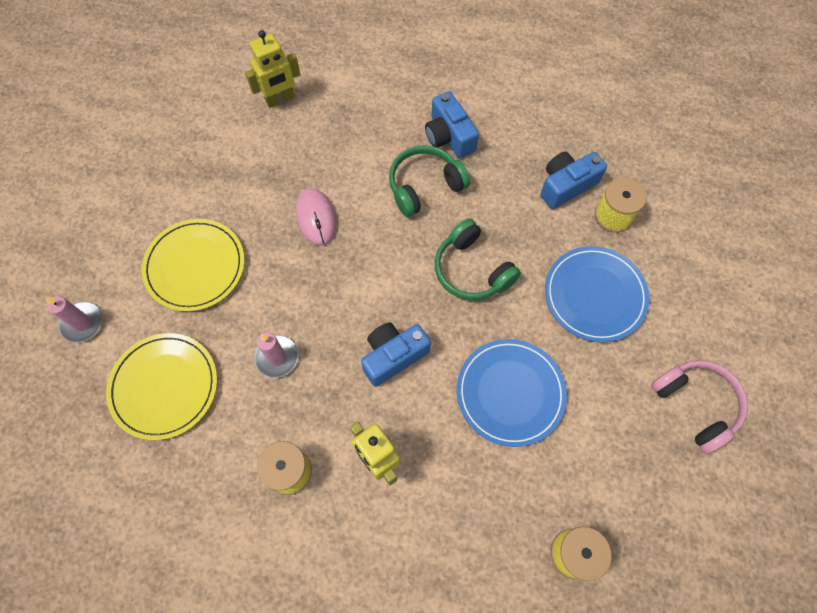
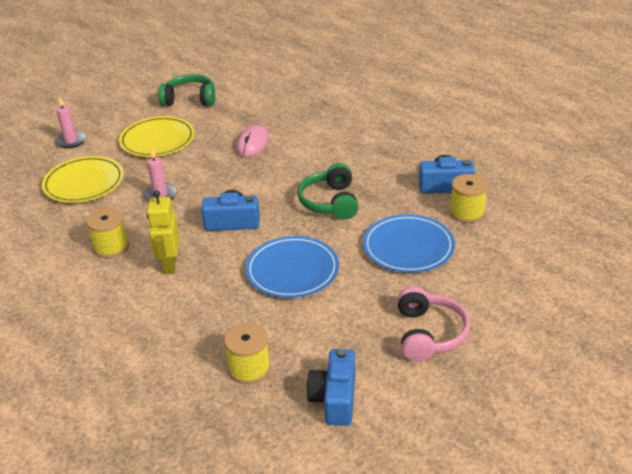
camera: 35 degrees right, 30 degrees down
(280, 99) = (287, 87): yellow robot -> none
(424, 186) = (340, 153): green headphones -> green headphones (190, 99)
(449, 136) = (382, 136): blue camera -> blue camera (334, 399)

